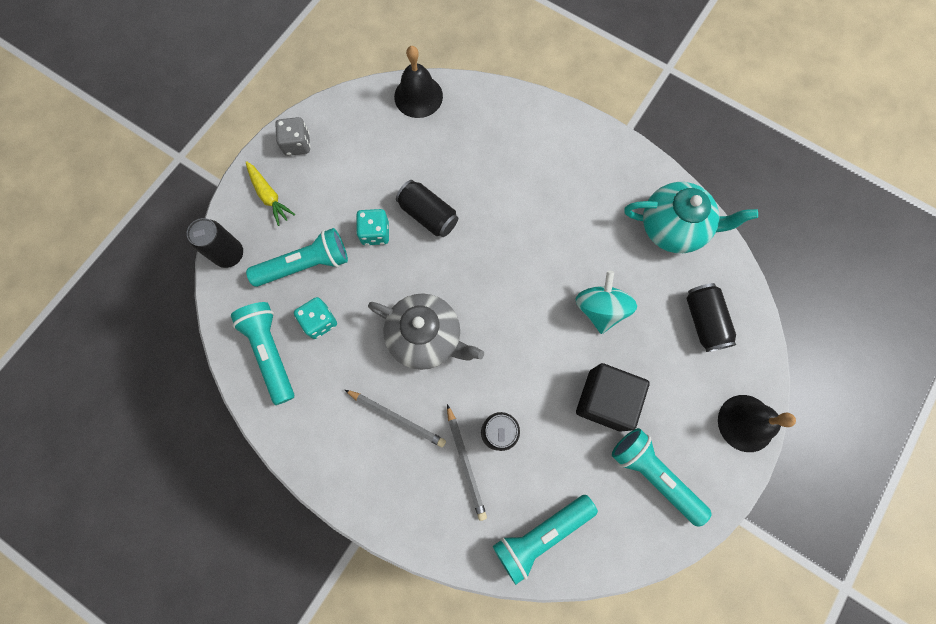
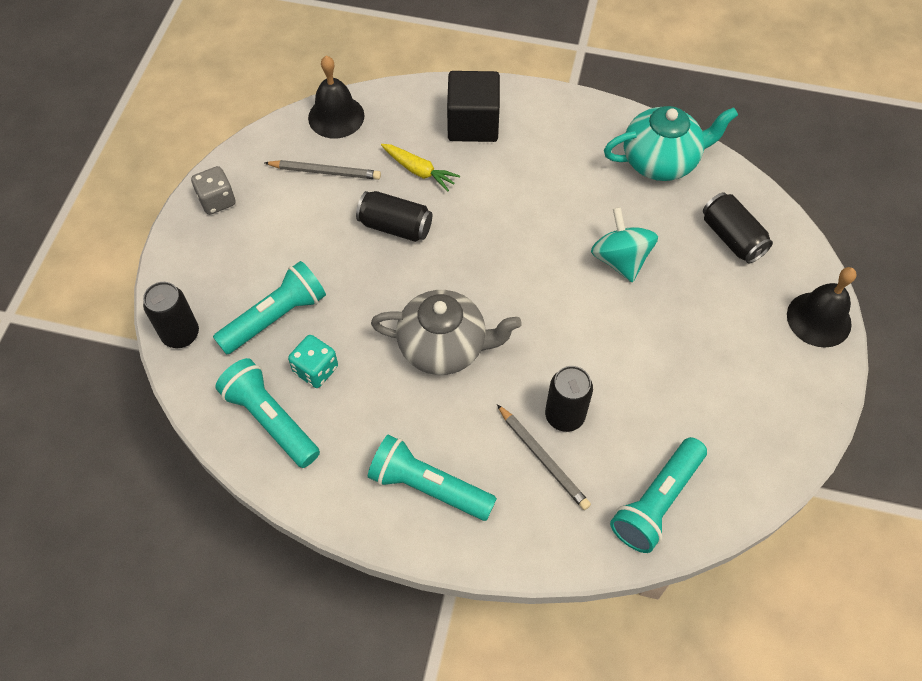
camera: 20 degrees left, 15 degrees down
(269, 196) = (205, 261): yellow carrot -> yellow carrot (419, 171)
(375, 233) = (343, 261): turquoise dice -> none
(397, 418) = (446, 439): grey pencil -> grey pencil (325, 172)
(605, 400) = (665, 345): black cube -> black cube (473, 123)
(653, 474) = (749, 400): turquoise flashlight -> turquoise flashlight (428, 486)

